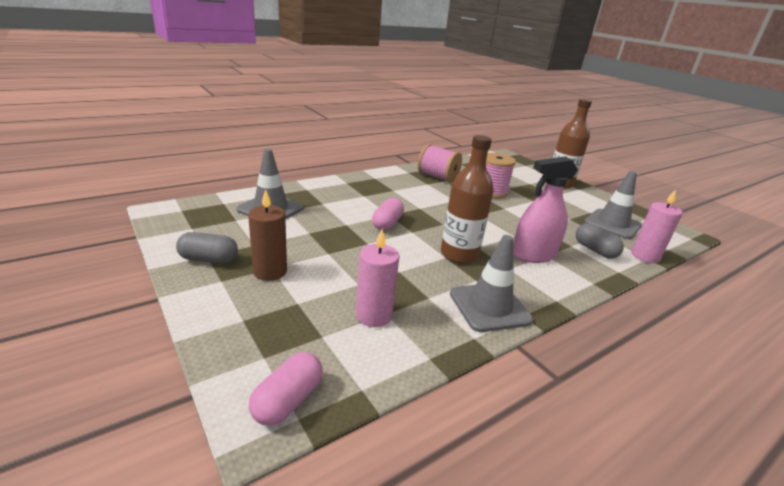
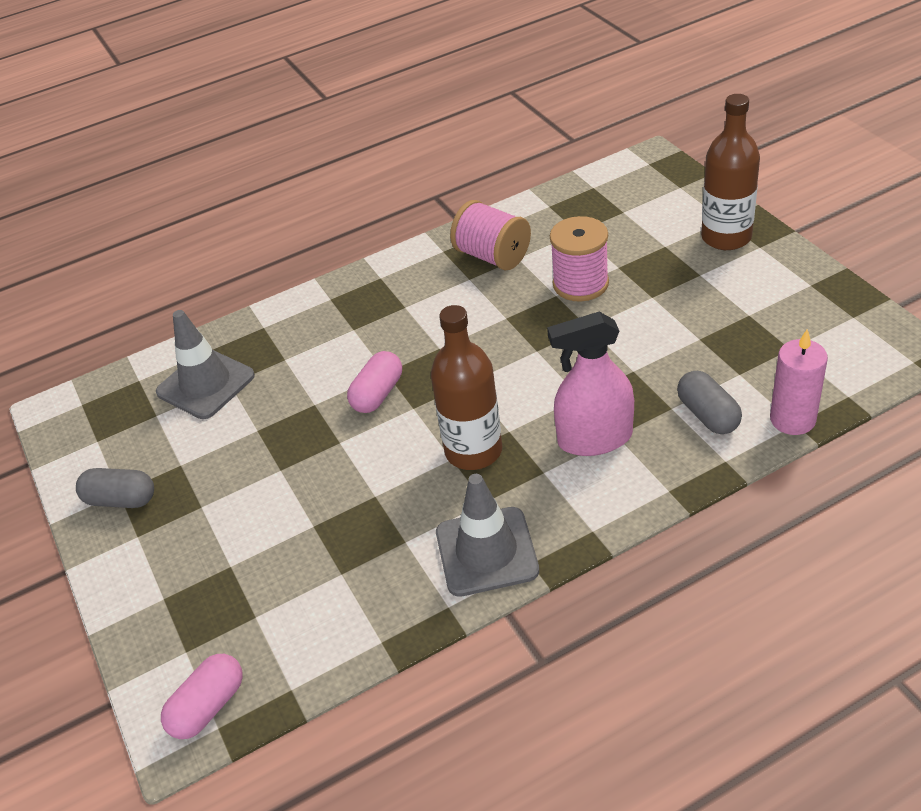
camera: 15 degrees right, 15 degrees up
(270, 271) = (198, 514): brown candle -> none
(374, 315) = (324, 579): pink candle -> none
(612, 224) = (775, 343): grey traffic cone -> none

